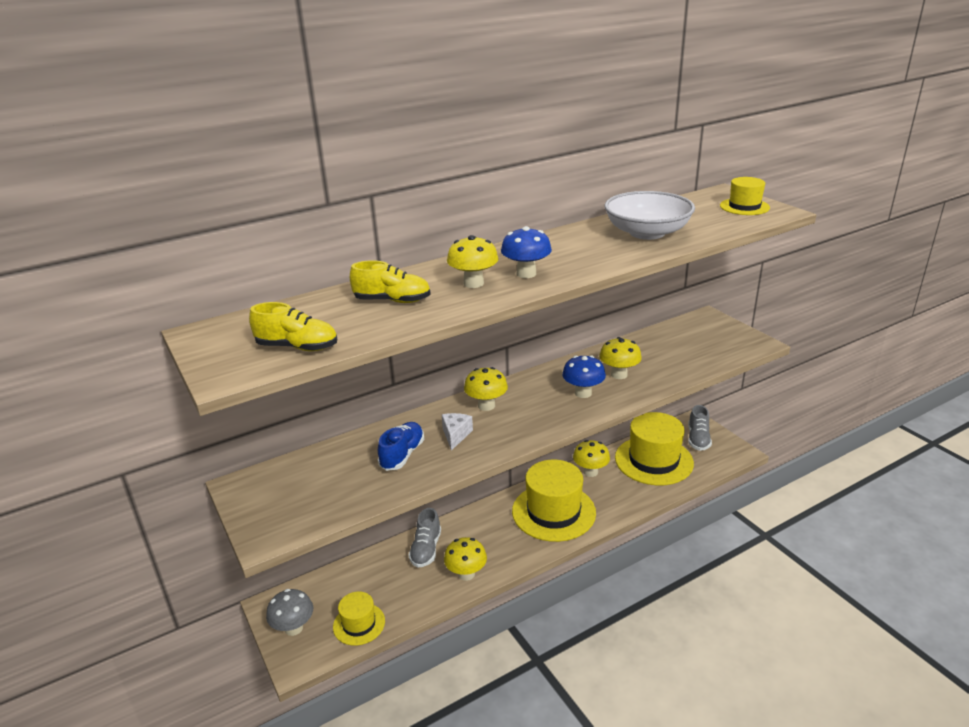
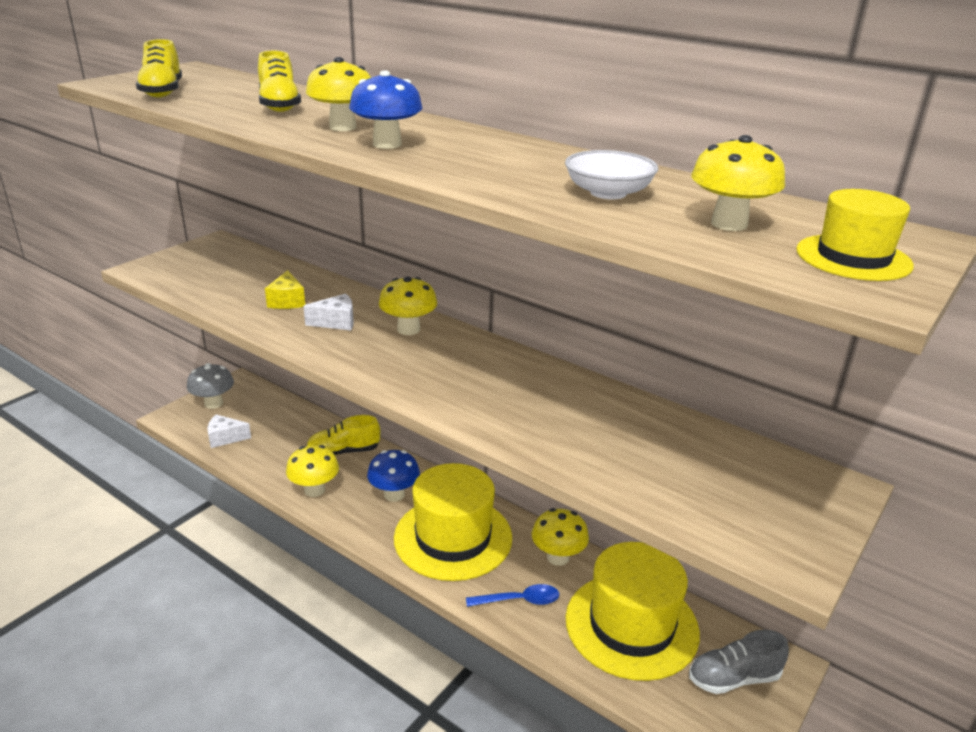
camera: 65 degrees right, 0 degrees up
(359, 624) = (225, 438): yellow hat -> white cheese
(402, 455) = (287, 301): blue shoe -> yellow cheese
(426, 549) = (343, 452): grey shoe -> yellow shoe
(583, 393) = (479, 391): blue mushroom -> blue mushroom (394, 494)
(619, 374) = (551, 415): yellow mushroom -> yellow mushroom (729, 224)
(621, 497) = (519, 600): none -> blue spoon
(647, 233) = (608, 193): white bowl -> white bowl, size x0.58

